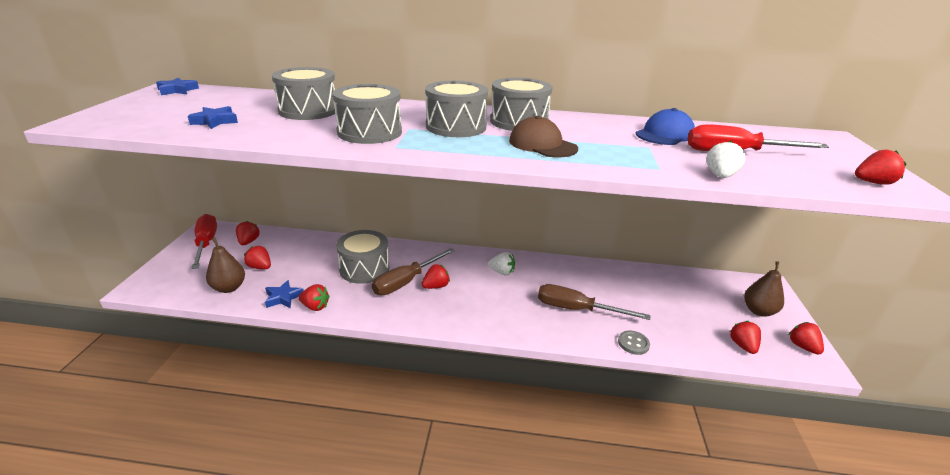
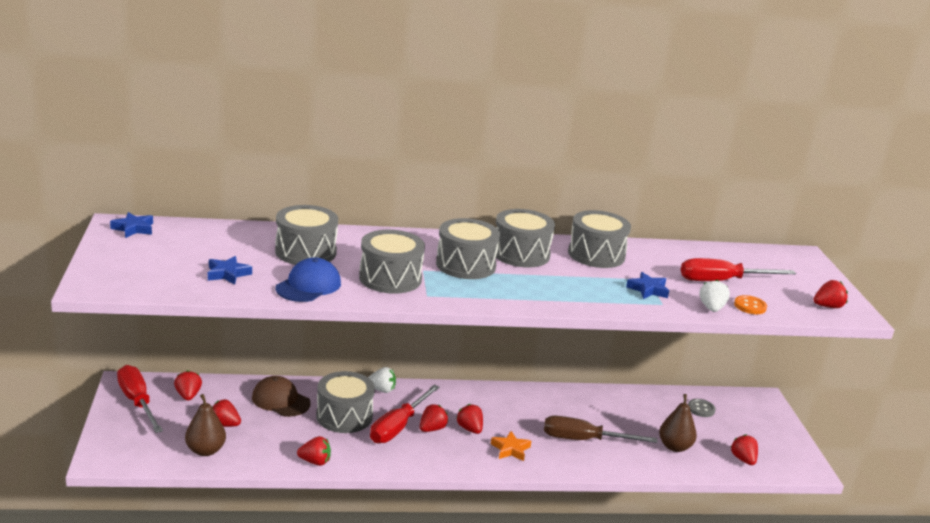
camera: 15 degrees left, 5 degrees down
(283, 297) = (274, 455): blue star -> blue star (648, 290)
(406, 282) = (398, 427): brown screwdriver -> red screwdriver
(501, 312) = (510, 449): none -> orange star
(502, 272) = (495, 407): white strawberry -> white strawberry (381, 390)
(542, 145) = (555, 283): brown cap -> brown cap (280, 400)
(598, 126) = (596, 254): none -> grey drum
(633, 343) = (644, 467): grey button -> grey button (701, 409)
(664, 134) = (658, 262): blue cap -> blue cap (308, 286)
(758, 311) = (756, 425): brown pear -> brown pear (674, 447)
(769, 177) = (750, 306): none -> orange button
(802, 347) = (795, 455): red strawberry -> red strawberry (470, 429)

